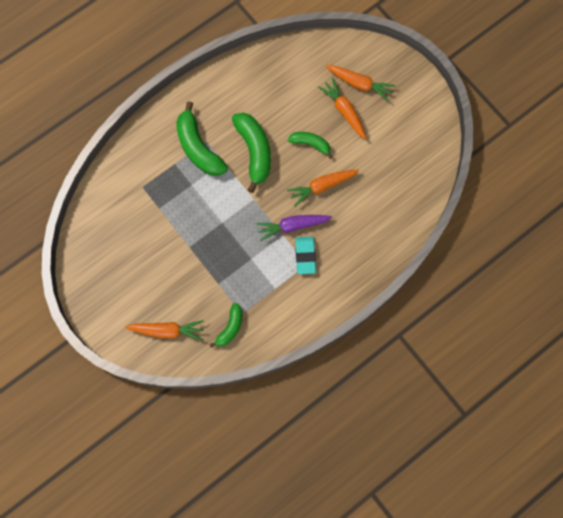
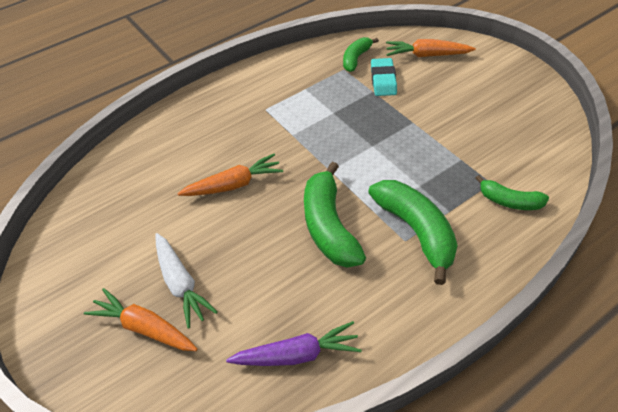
camera: 175 degrees left, 25 degrees down
(292, 226) = (279, 143): purple carrot -> purple carrot (297, 354)
(305, 256) = (266, 116): turquoise eraser -> turquoise eraser (383, 80)
(310, 144) = (242, 236): green banana -> green banana (509, 201)
(344, 111) = (181, 284): orange carrot -> white carrot

